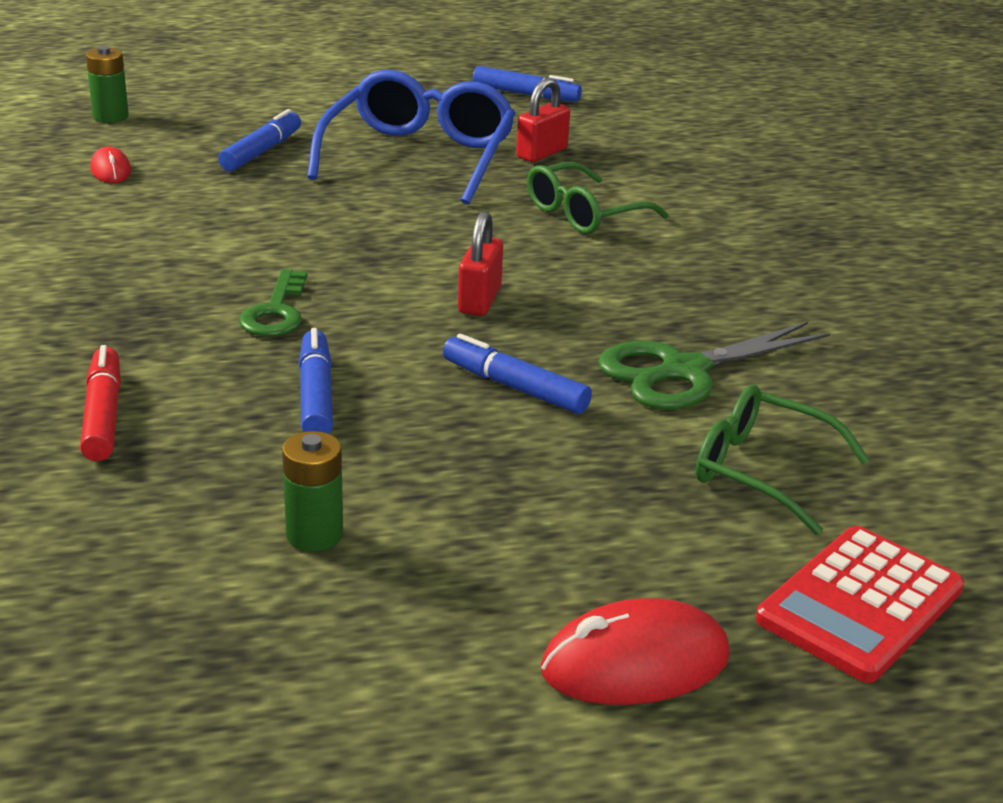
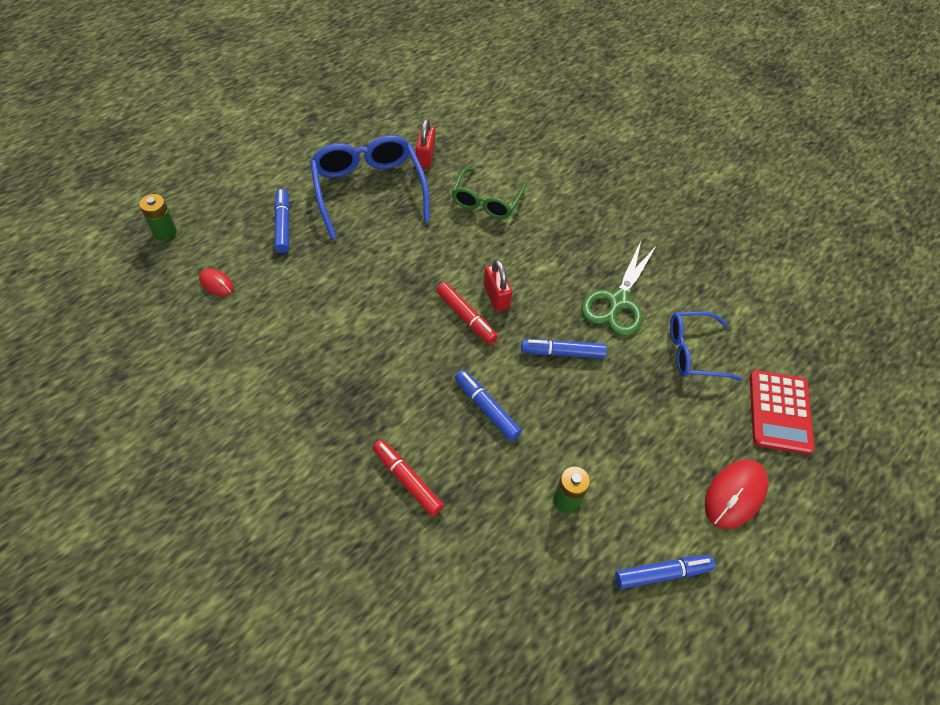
camera: 35 degrees left, 25 degrees up
(276, 312) = (414, 358): green key -> none
(405, 303) = (466, 317): none -> red marker
(526, 94) = (373, 105): blue marker -> blue marker (662, 573)
(763, 471) = (694, 352): green glasses -> blue glasses

